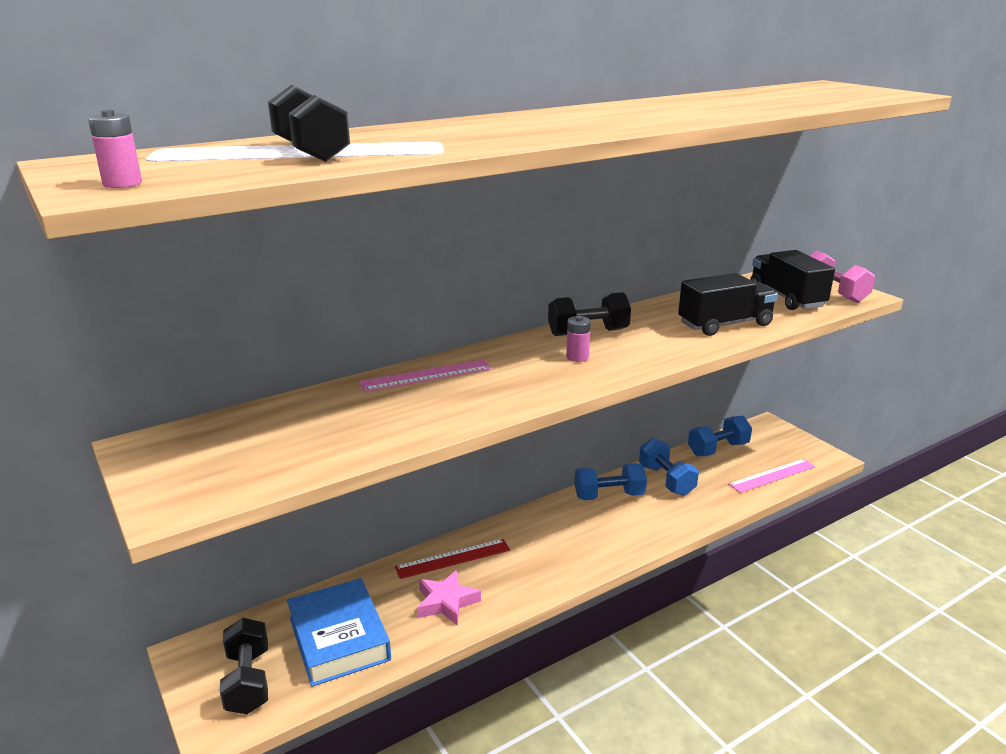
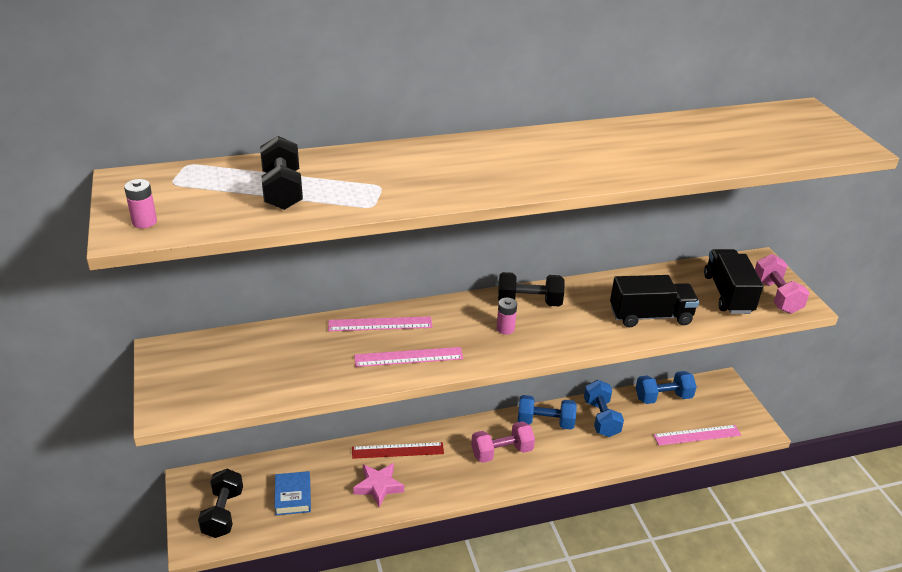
camera: 15 degrees right, 10 degrees up
(339, 638) = (293, 496): blue book -> blue book, size x0.59
(480, 399) = (408, 357): none -> pink ruler
(576, 534) = (501, 452): none -> pink dumbbell

